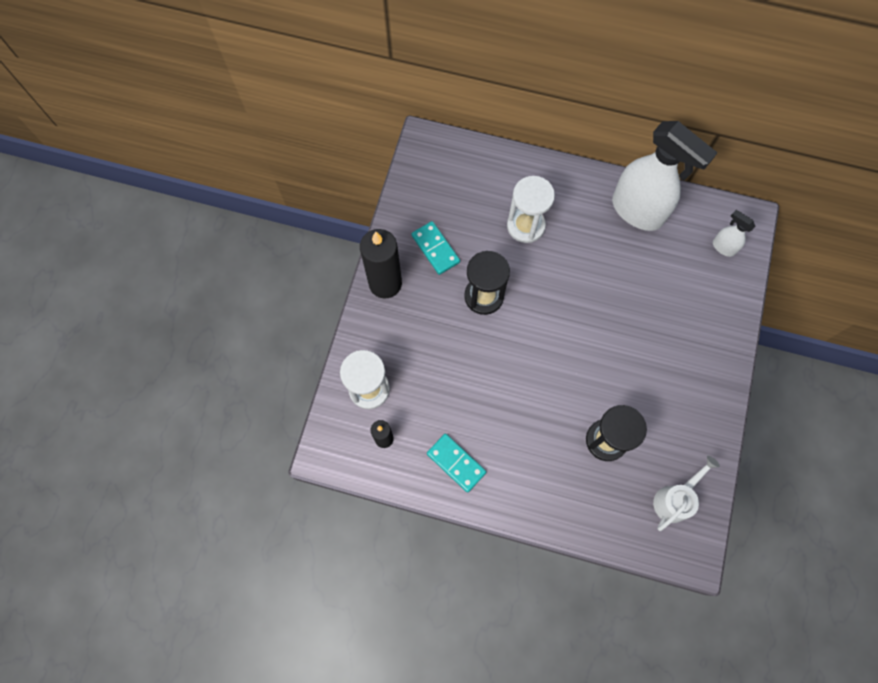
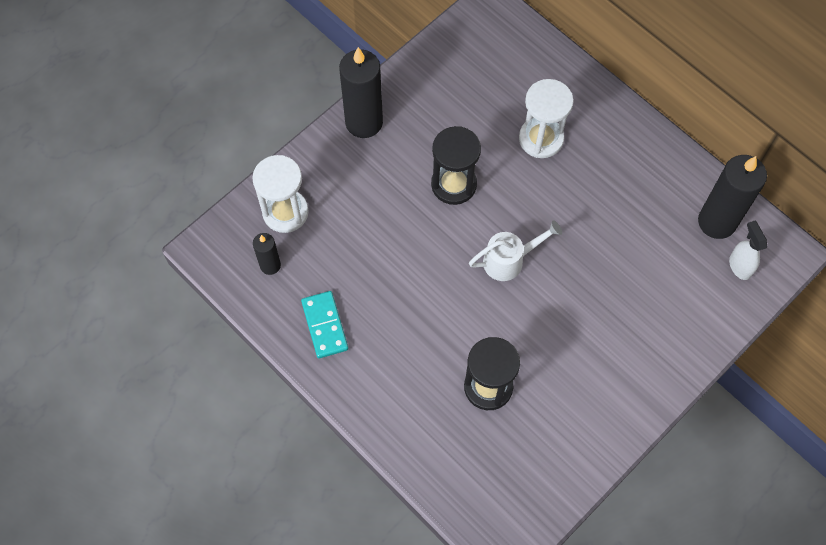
camera: 30 degrees right, 5 degrees down
(435, 249) = (434, 115): turquoise domino -> none
(637, 211) = (669, 184): white spray bottle -> none
(675, 499) = (522, 482): white watering can -> white watering can (509, 260)
(687, 222) = (717, 222): none -> black candle

